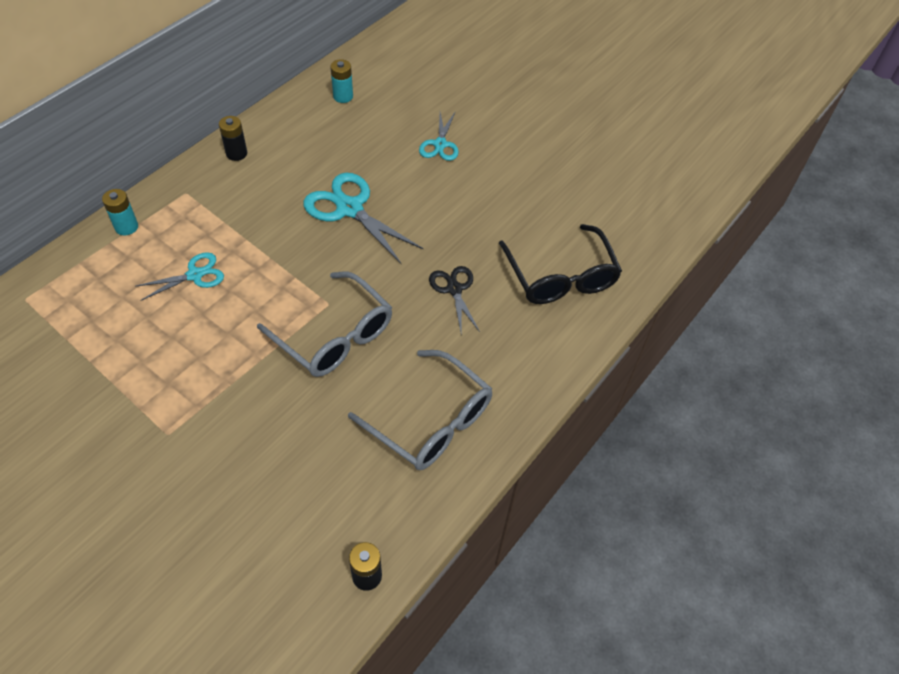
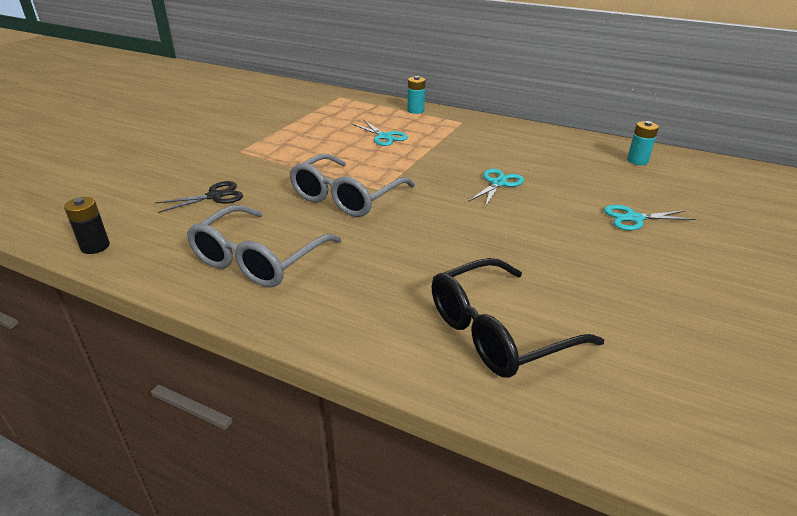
camera: 80 degrees right, 20 degrees down
(236, 153) = (518, 131): black battery -> none
(349, 209) = (498, 183): turquoise scissors -> turquoise scissors, size x0.60
(454, 289) = (432, 252): black scissors -> black scissors (215, 196)

